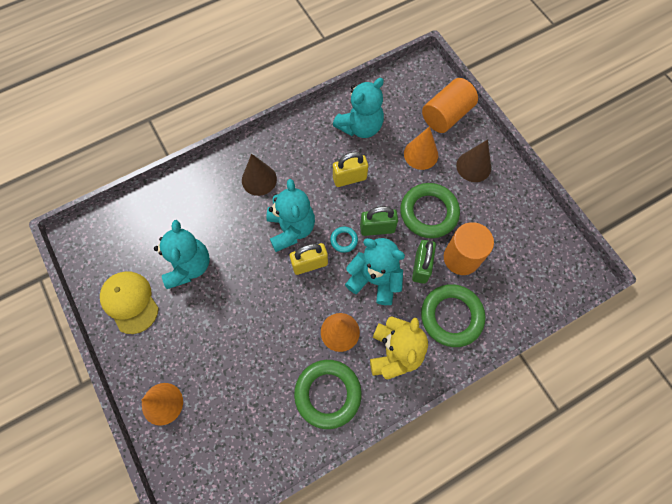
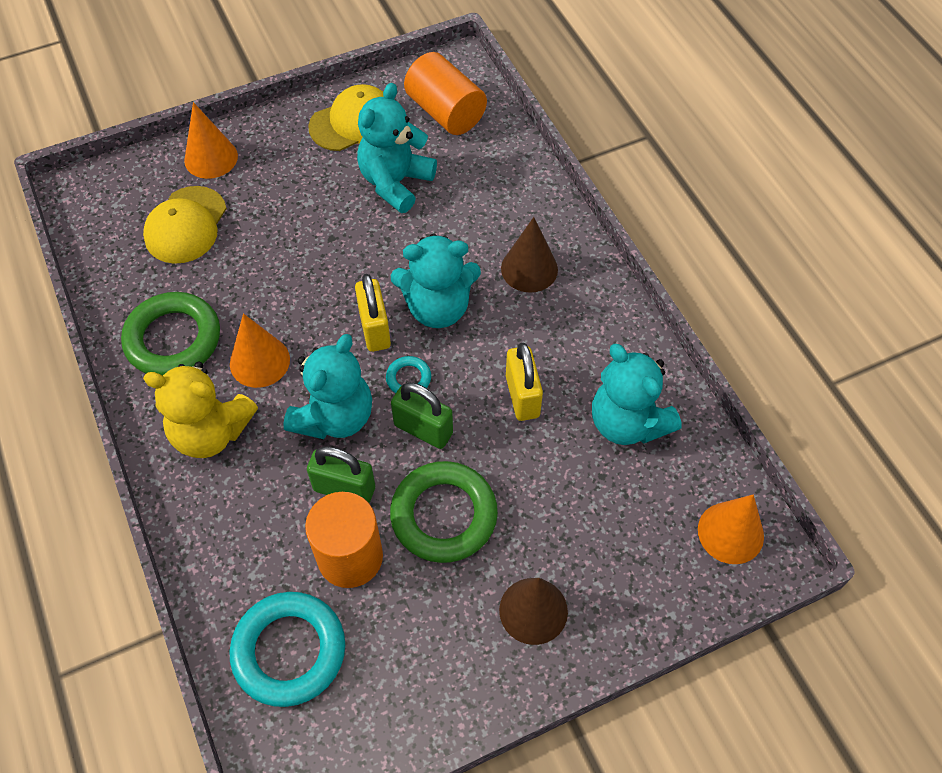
camera: 95 degrees right, 10 degrees down
(188, 266) = (395, 183): turquoise teddy bear -> turquoise teddy bear turned 120 degrees clockwise
(228, 408) = (186, 225): none -> yellow cap
(377, 228) = (423, 429): green padlock -> green padlock turned 60 degrees counterclockwise
(421, 154) = (565, 518): orange cone -> orange cone (730, 532)
(446, 115) = (652, 577): orange cylinder -> orange cylinder (445, 112)
(451, 316) = (250, 524): green ring -> none
(519, 281) = (289, 651): none -> turquoise ring

